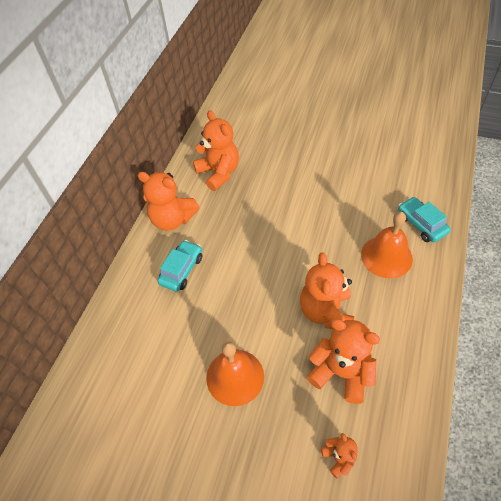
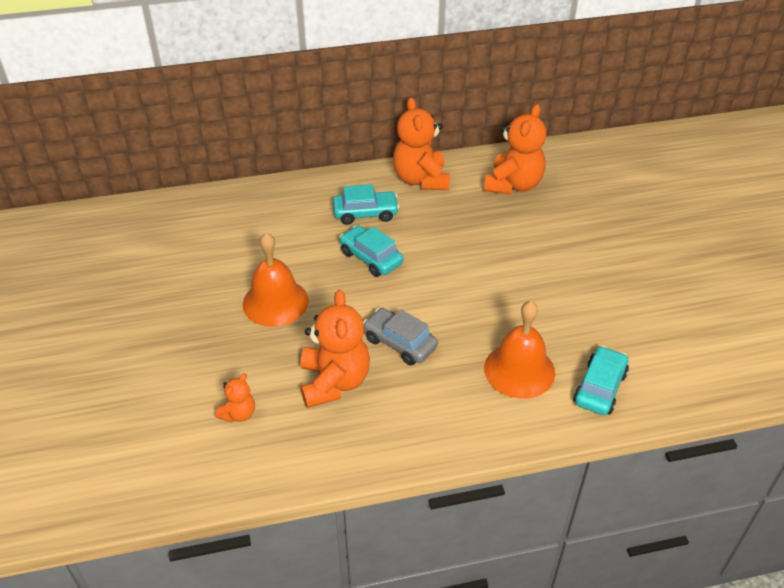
camera: 55 degrees right, 10 degrees down
(231, 289) = (371, 258): none -> turquoise car
(326, 312) = (400, 343): orange teddy bear -> grey car

